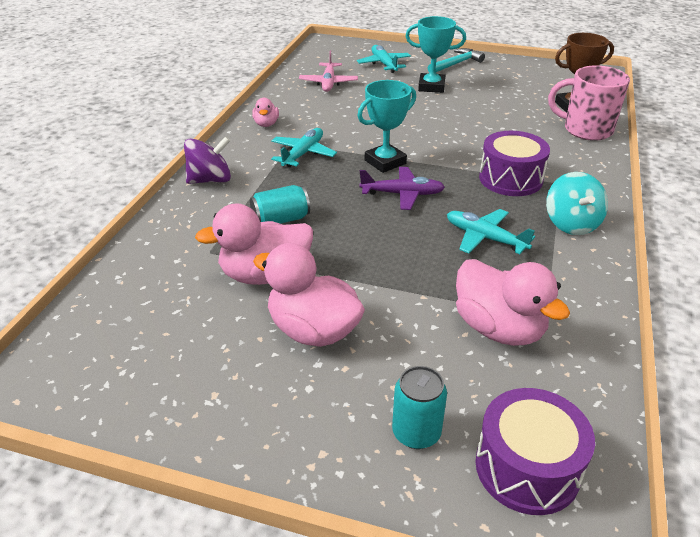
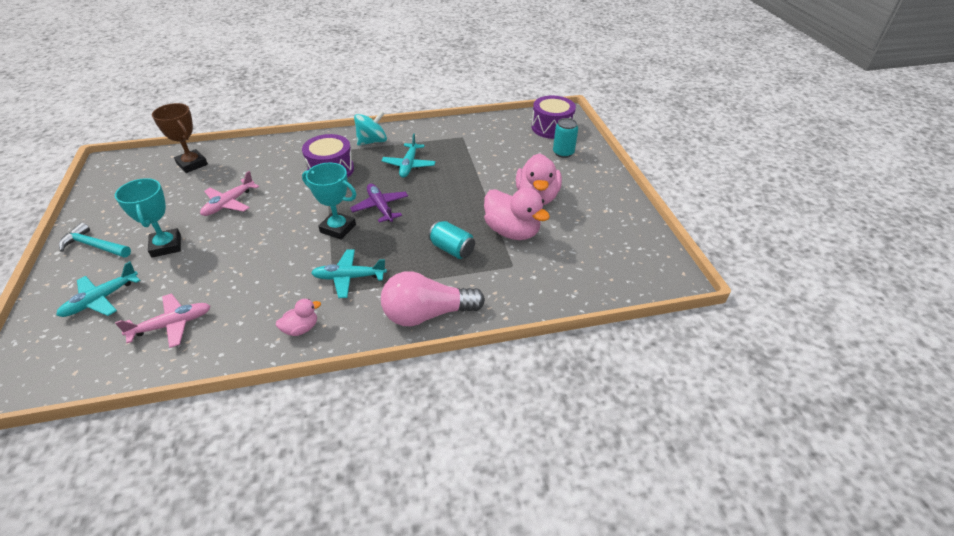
camera: 120 degrees left, 5 degrees up
(210, 180) = (427, 314): purple spinning top -> pink light bulb
(479, 116) = (229, 203): none -> pink plane
(499, 328) = (482, 147): pink duck -> none
(586, 130) = (236, 153): pink mug -> none

